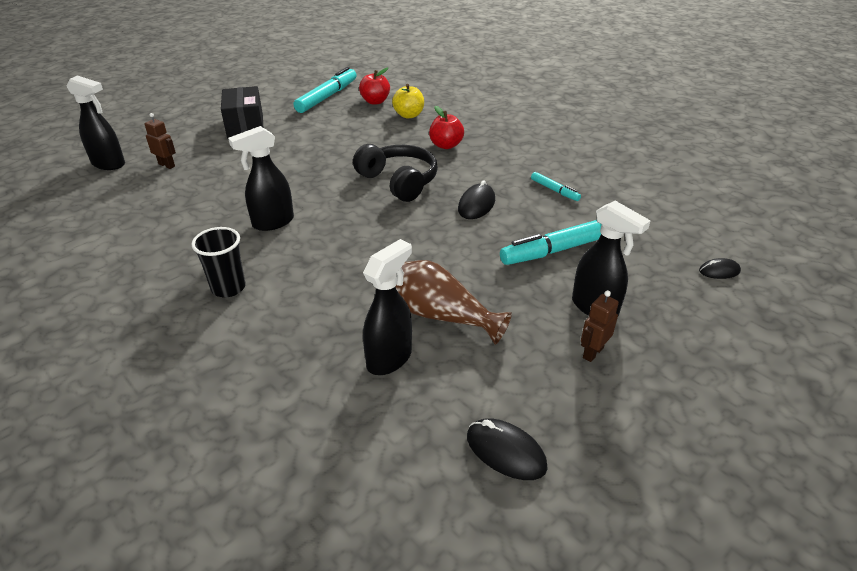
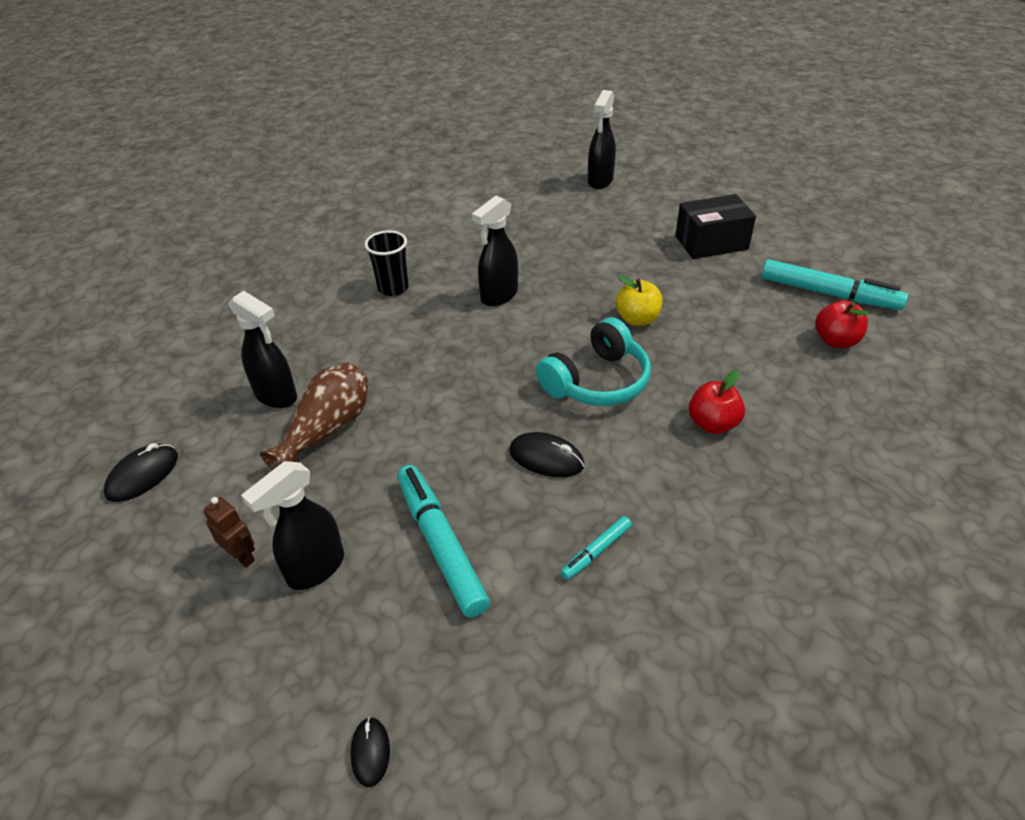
camera: 90 degrees right, 5 degrees up
(167, 165) = (605, 212): brown robot -> none
(272, 222) = (498, 296): black spray bottle -> black spray bottle turned 105 degrees counterclockwise
(398, 182) = (596, 381): black headphones -> turquoise headphones
(409, 115) = (802, 379): yellow apple -> yellow apple (637, 319)

